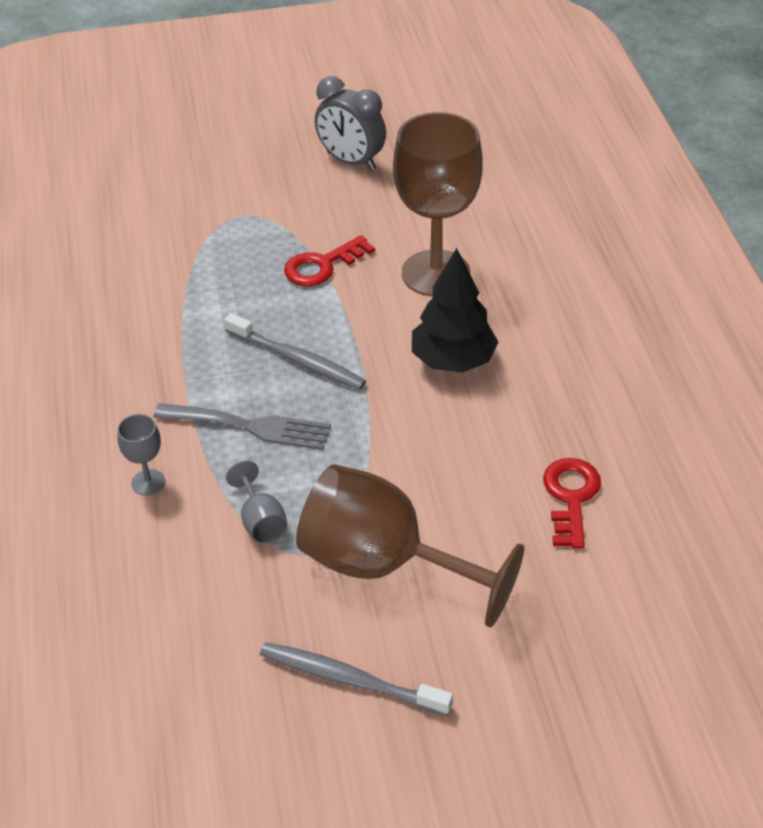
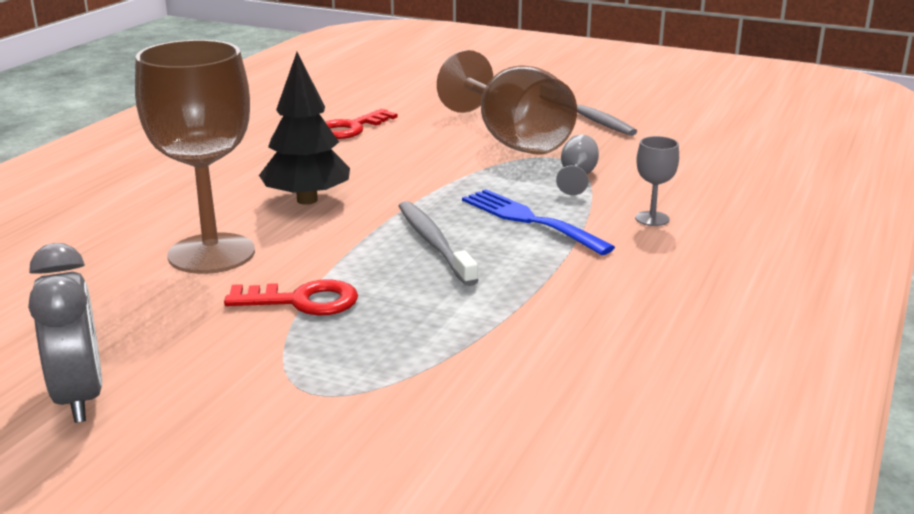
camera: 145 degrees left, 20 degrees down
(250, 426) = (529, 220): grey fork -> blue fork

